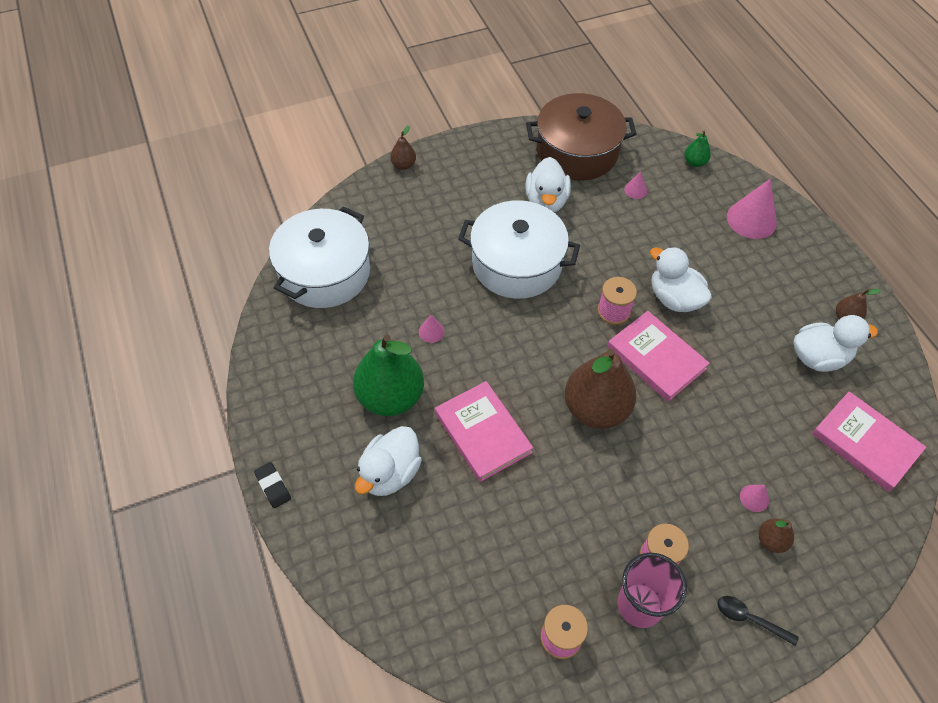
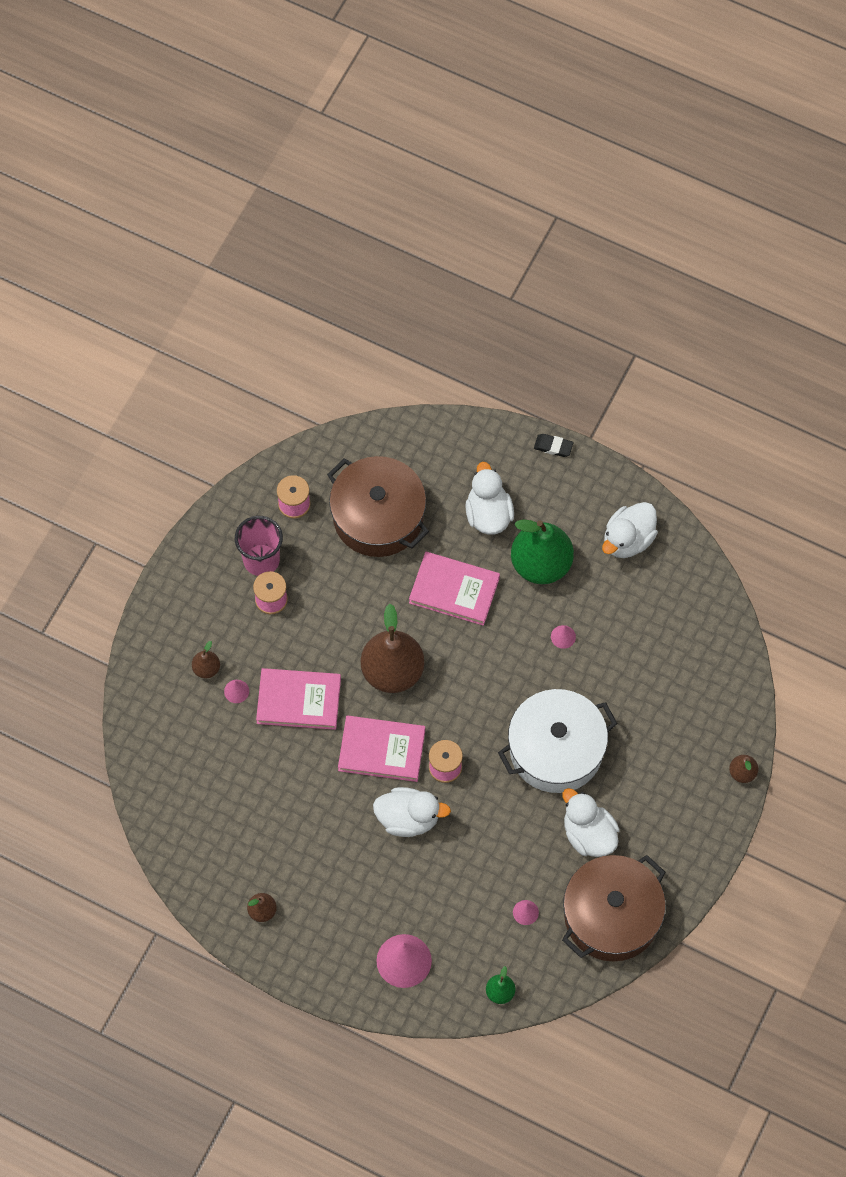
camera: 140 degrees right, 10 degrees up
(324, 272) = (692, 619): white pot -> none
(489, 554) = (378, 516): none -> brown pot
(749, 619) = (188, 605): black spoon -> none
(818, 357) = (261, 852): white duck -> white duck (628, 540)
(865, 443) = (185, 799): pink book -> pink book (298, 701)

